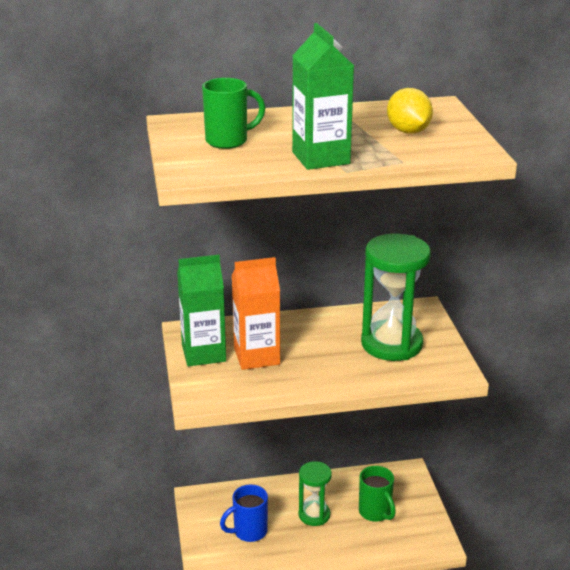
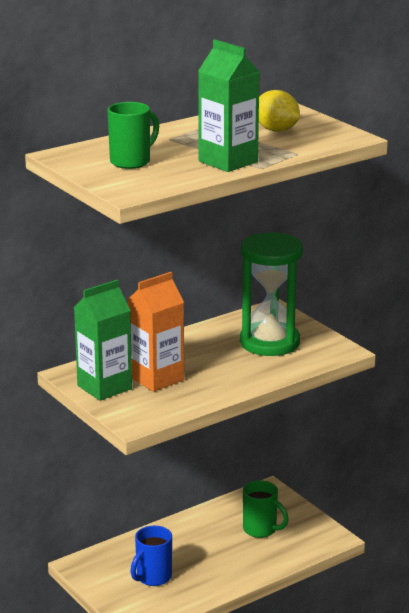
camera: 25 degrees left, 5 degrees down
(314, 515) = (205, 547): green hourglass -> none

